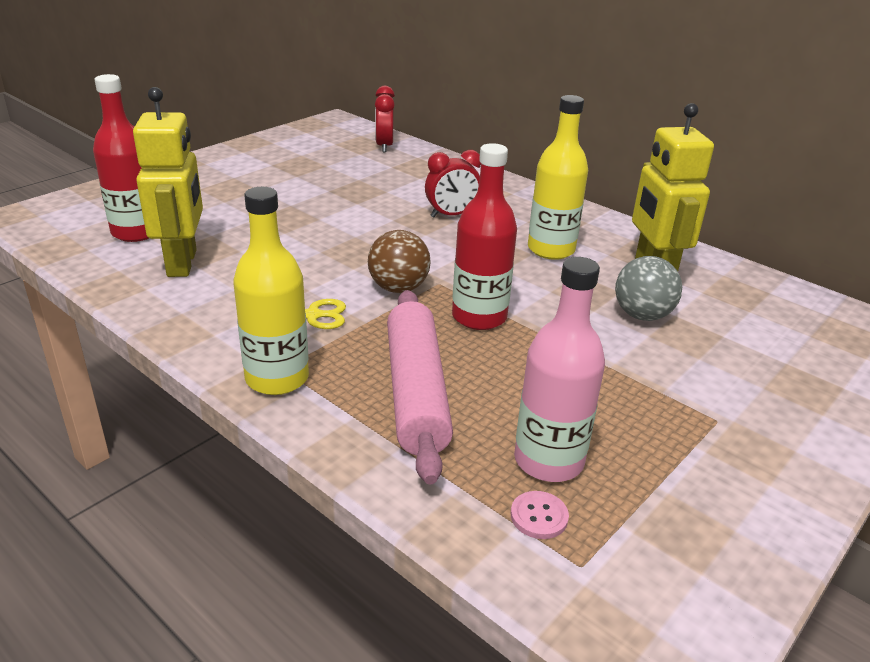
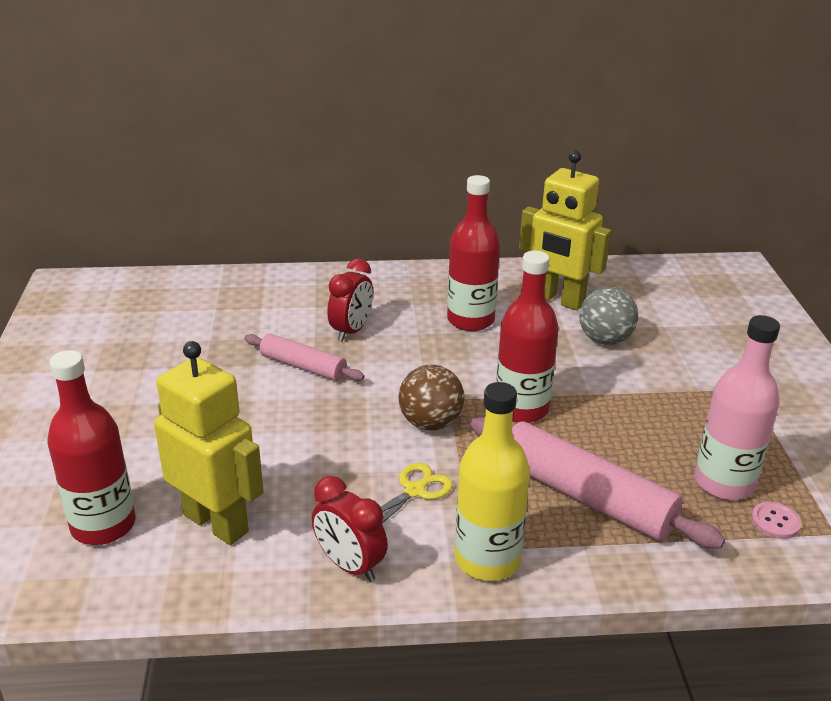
camera: 45 degrees left, 0 degrees up
(382, 218) = (303, 366): none -> pink rolling pin
(384, 146) = (168, 290): red clock -> red clock (350, 565)
(551, 249) = (470, 320): yellow bottle -> red bottle

